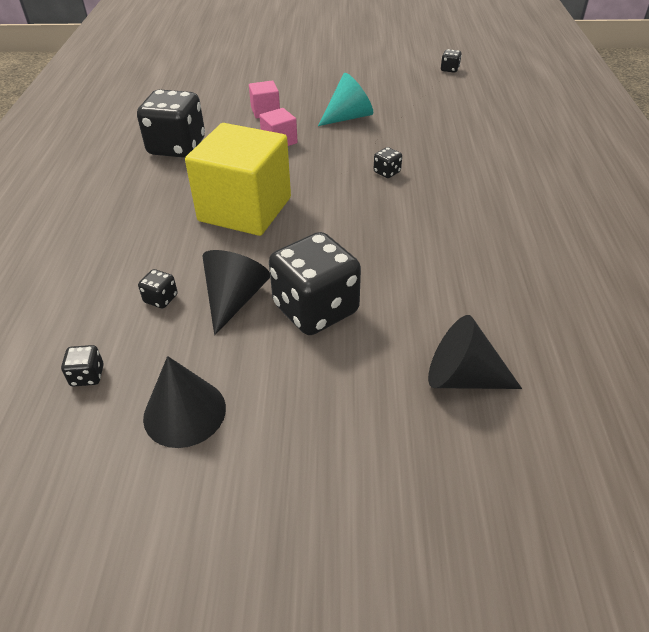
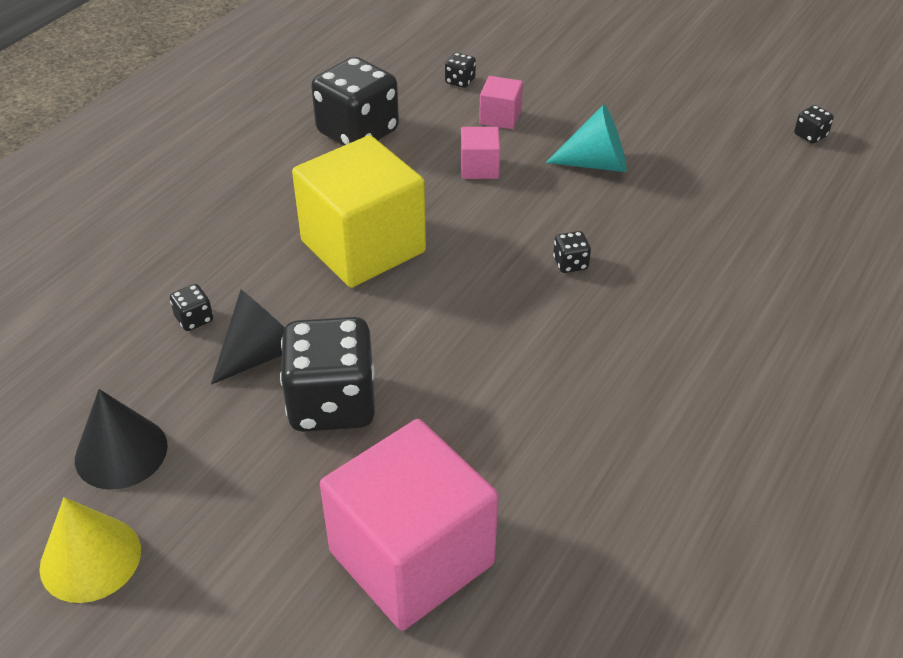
camera: 30 degrees right, 0 degrees up
(87, 376) = (70, 371): black dice -> black dice (460, 81)
(230, 501) = (90, 558): none -> yellow cone
(462, 377) = (411, 557): black cone -> pink cube

